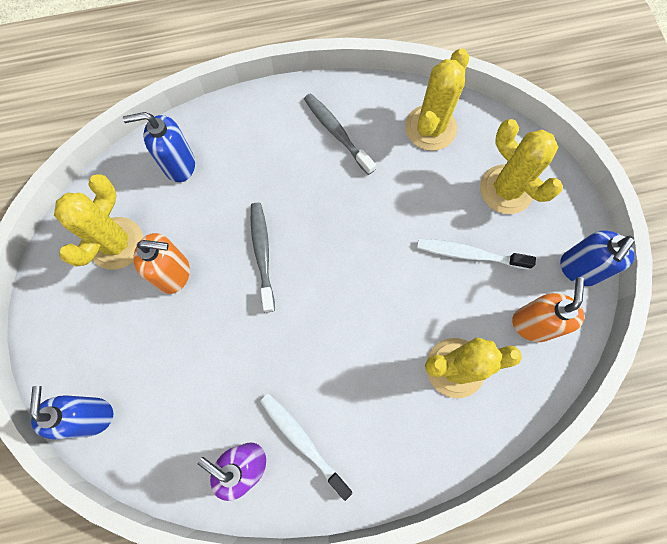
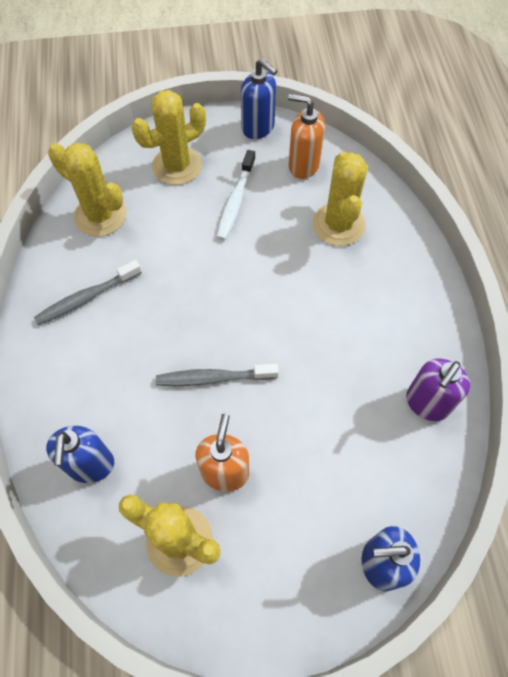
camera: 85 degrees left, 10 degrees down
(302, 441) = (403, 351): white toothbrush -> none

